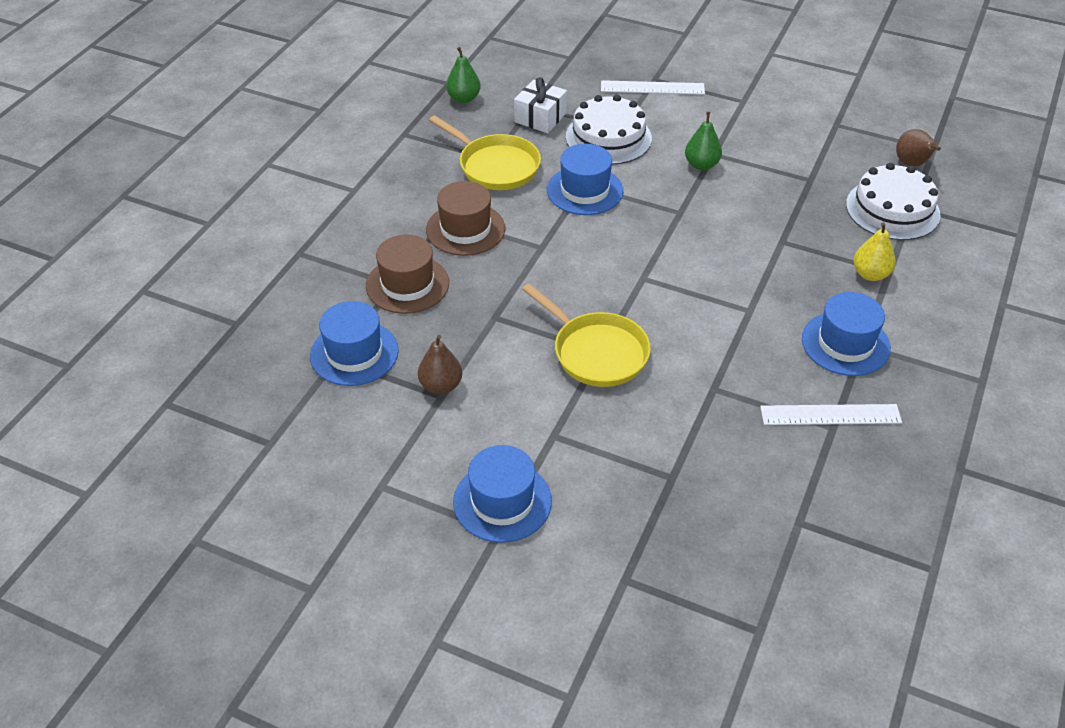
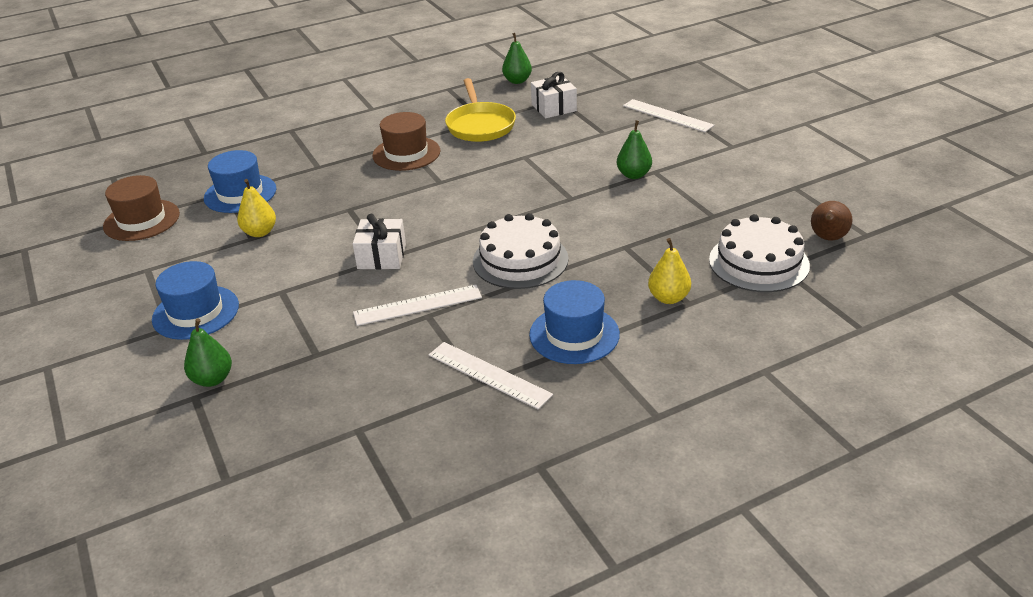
camera: 40 degrees right, 10 degrees down
(407, 284) = (325, 170): brown hat -> brown hat (141, 220)
(441, 386) = (260, 232): brown pear -> yellow pear
(584, 190) = (520, 160): blue hat -> none
(596, 352) = (382, 256): yellow pan -> white gift
(608, 137) = (586, 135): white cake -> white cake (520, 260)
(616, 554) = (212, 379): none -> green pear
(692, 383) = (417, 305): none -> white ruler

